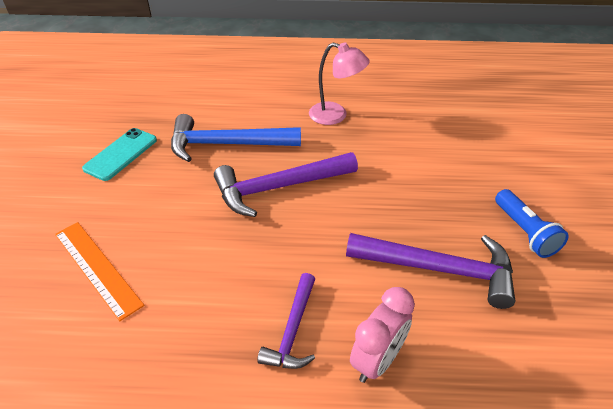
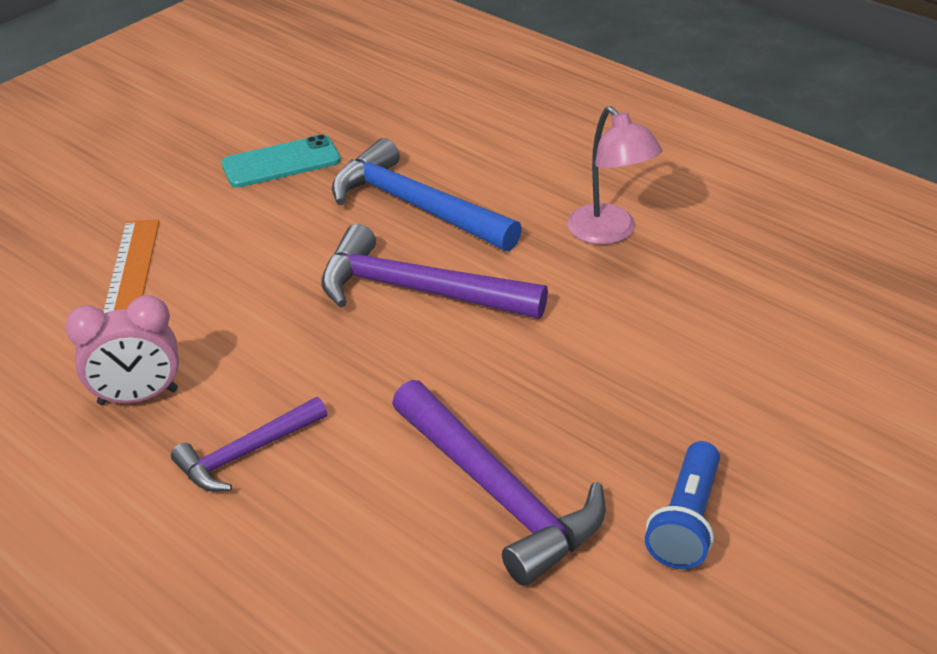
camera: 40 degrees right, 5 degrees down
(377, 360) = (298, 538): pink clock -> pink clock (138, 397)

